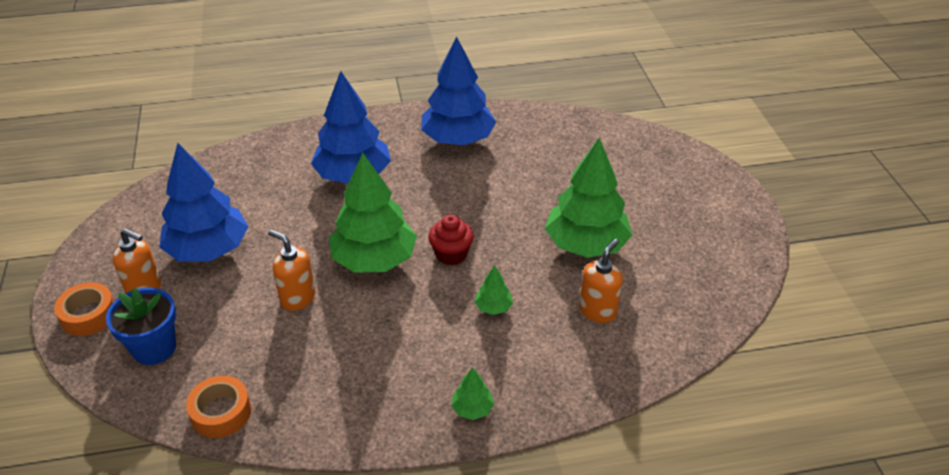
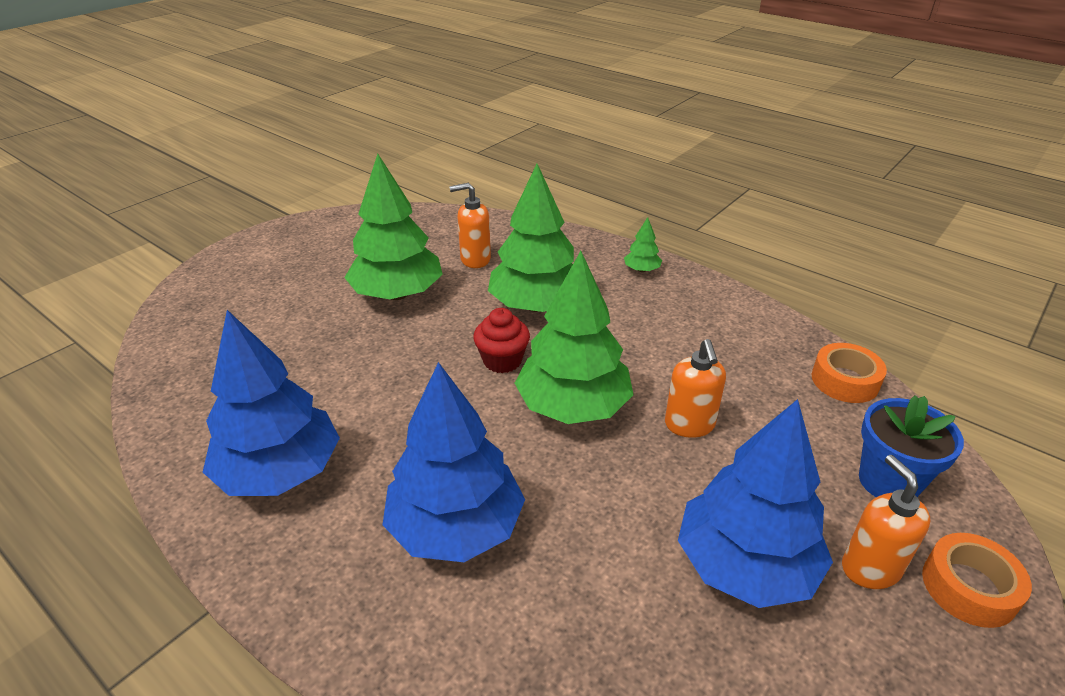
camera: 130 degrees left, 5 degrees down
(493, 307) = (536, 305): green tree -> green tree, size x2.38

